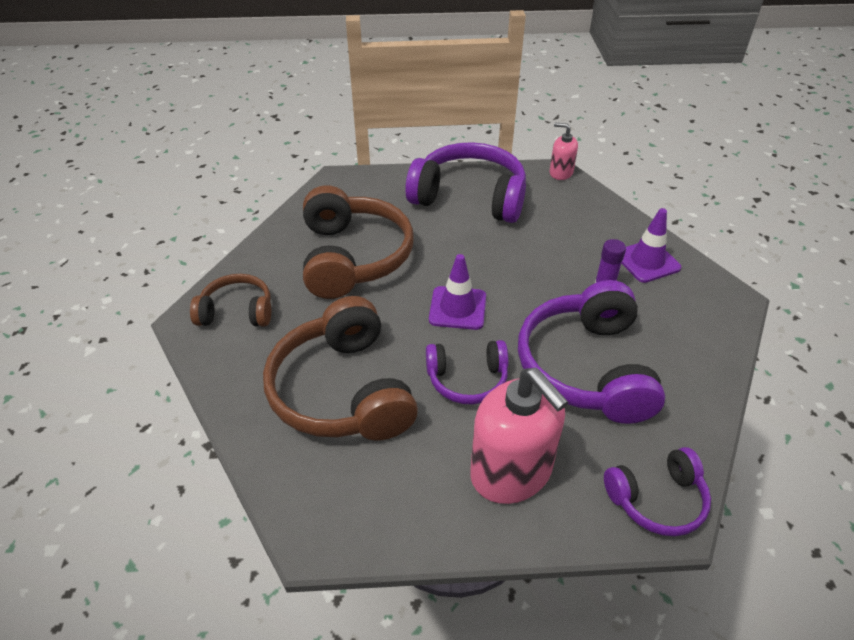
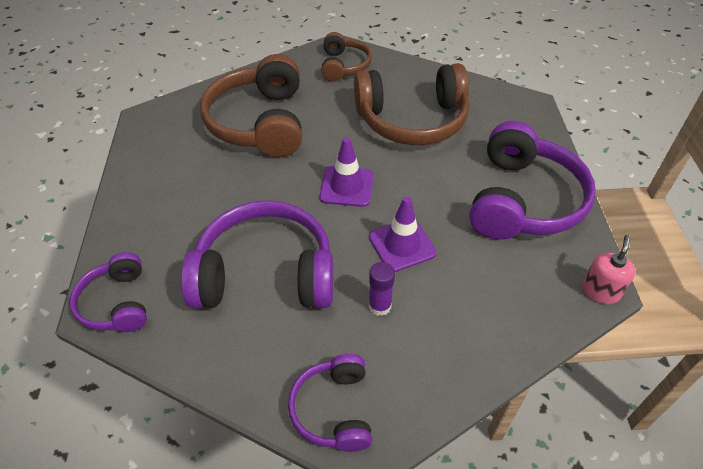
camera: 90 degrees right, 5 degrees up
(343, 390) = (260, 122): brown headphones -> brown headphones turned 75 degrees counterclockwise
(467, 379) = (262, 190): purple headphones -> purple headphones (334, 409)
(511, 472) = (167, 212): pink soap dispenser -> none
(647, 261) = (427, 358): purple traffic cone -> purple traffic cone (402, 245)

